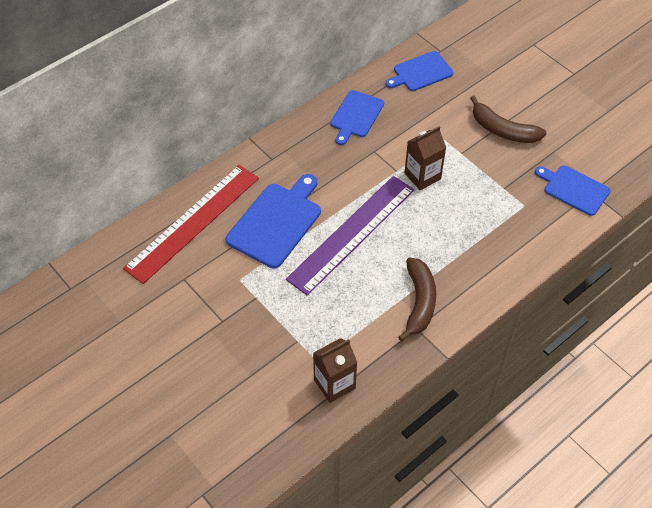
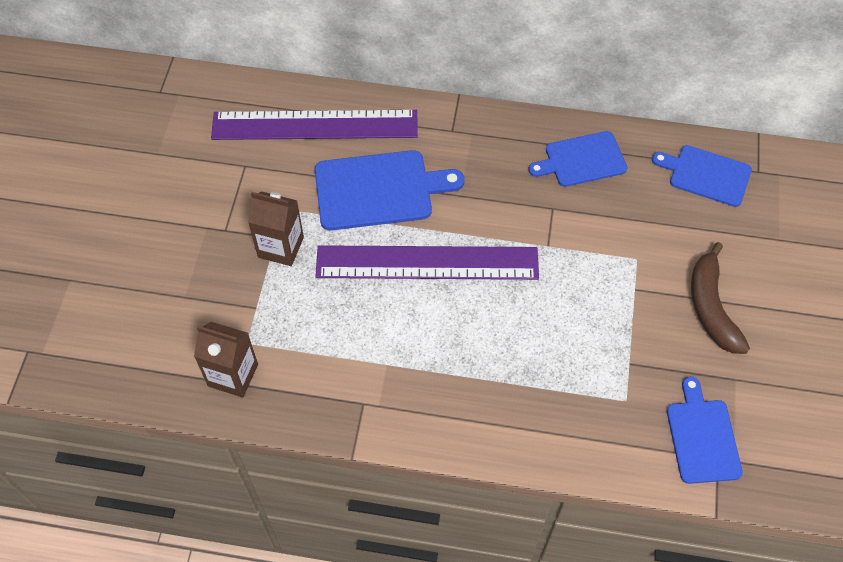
camera: 50 degrees right, 5 degrees up
(193, 222) = (315, 125): red ruler -> purple ruler
(419, 302) = (398, 384): brown banana -> none
(422, 176) = (565, 274): brown carton -> brown carton (281, 247)

